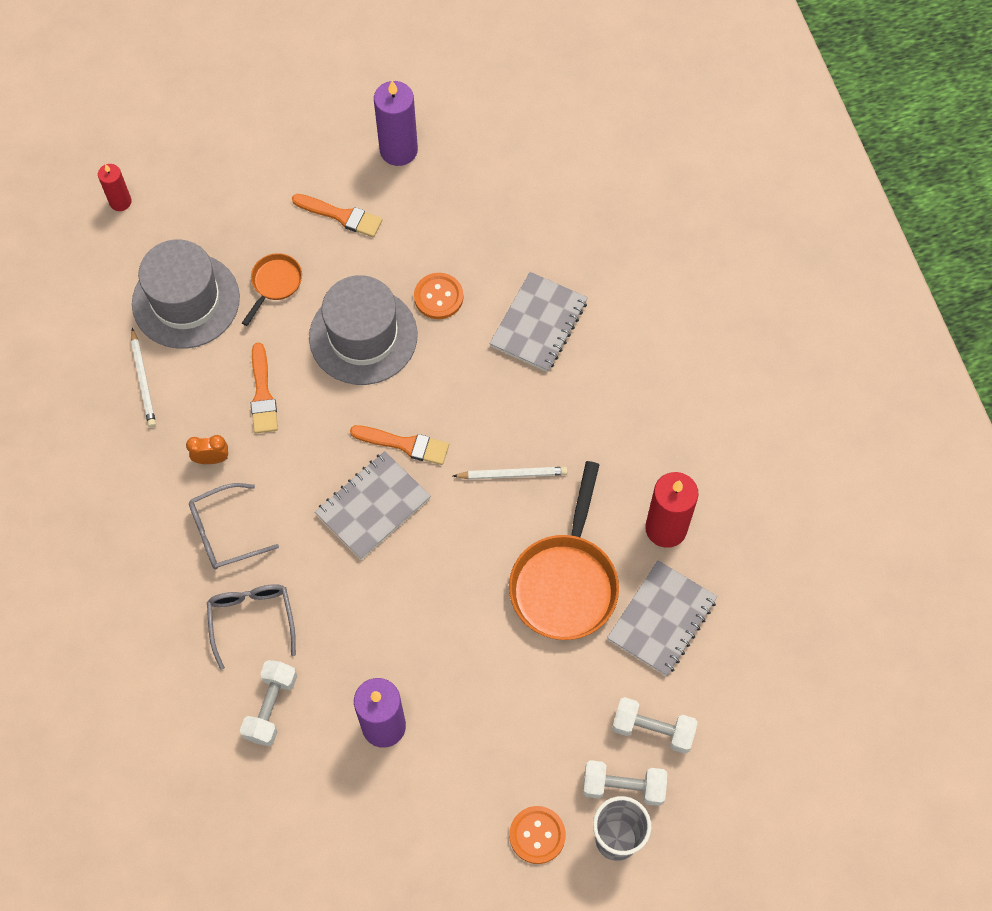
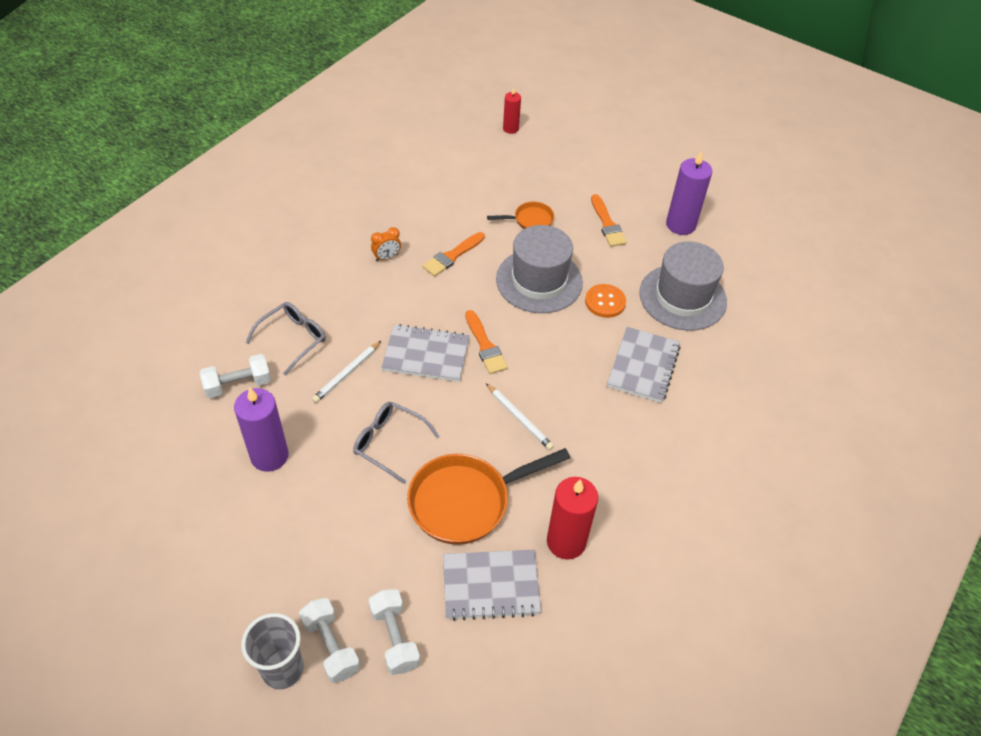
camera: 50 degrees right, 15 degrees down
(143, 380) = (409, 199): white pencil -> white pencil (347, 373)
(186, 301) = (478, 188): grey hat -> grey hat (682, 297)
(212, 459) = (387, 257): orange clock -> orange clock turned 105 degrees clockwise
(226, 532) = (343, 292): grey glasses -> grey glasses (390, 443)
(537, 835) = (249, 608): orange button -> none
(539, 323) = (643, 366): grey notebook -> grey notebook turned 60 degrees counterclockwise

